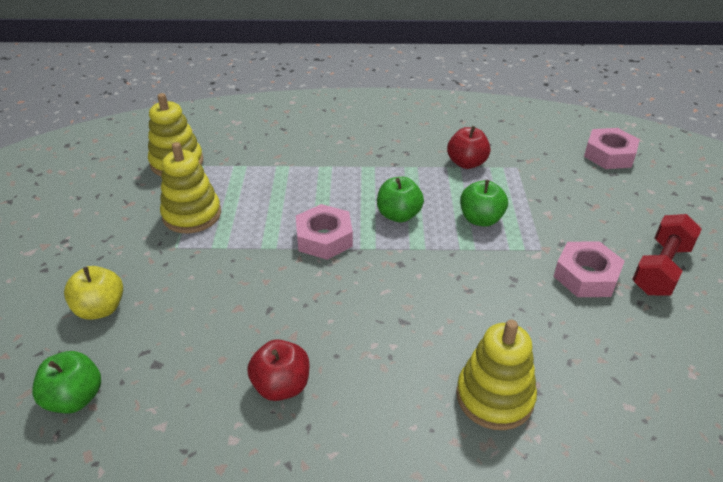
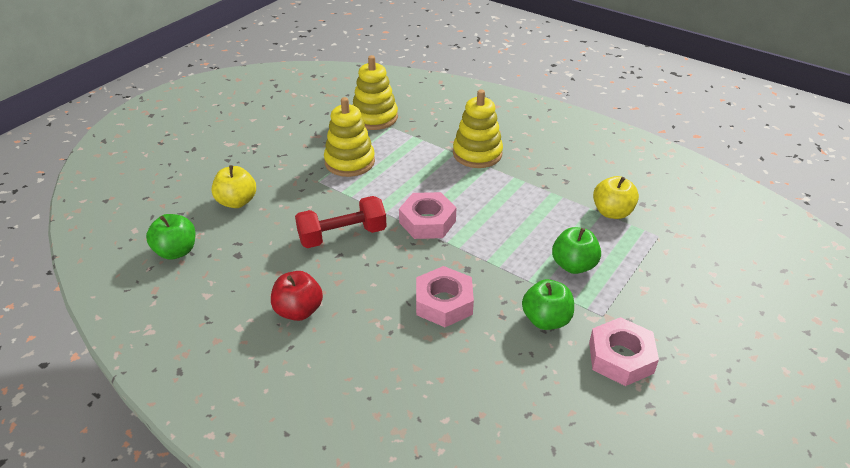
camera: 35 degrees right, 0 degrees up
(398, 215) = (505, 230): green apple -> green apple (546, 320)
(466, 163) = (612, 212): red apple -> yellow apple
(494, 397) = (438, 403): yellow stacking toy -> yellow stacking toy (477, 154)
(609, 155) = (773, 265): pink nut -> pink nut (444, 303)
(661, 269) = (705, 389): red dumbbell -> red dumbbell (342, 235)

